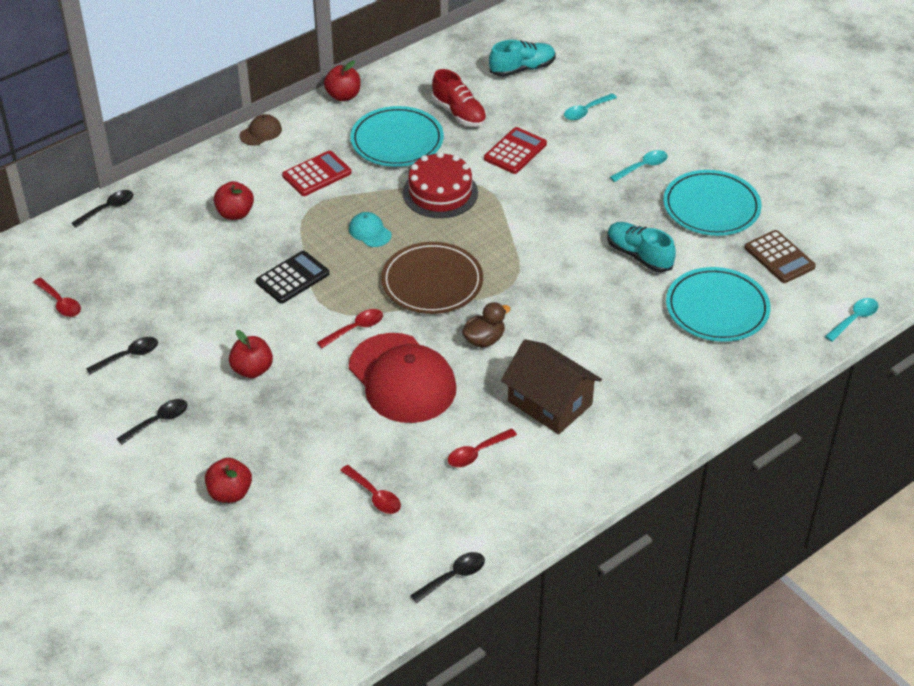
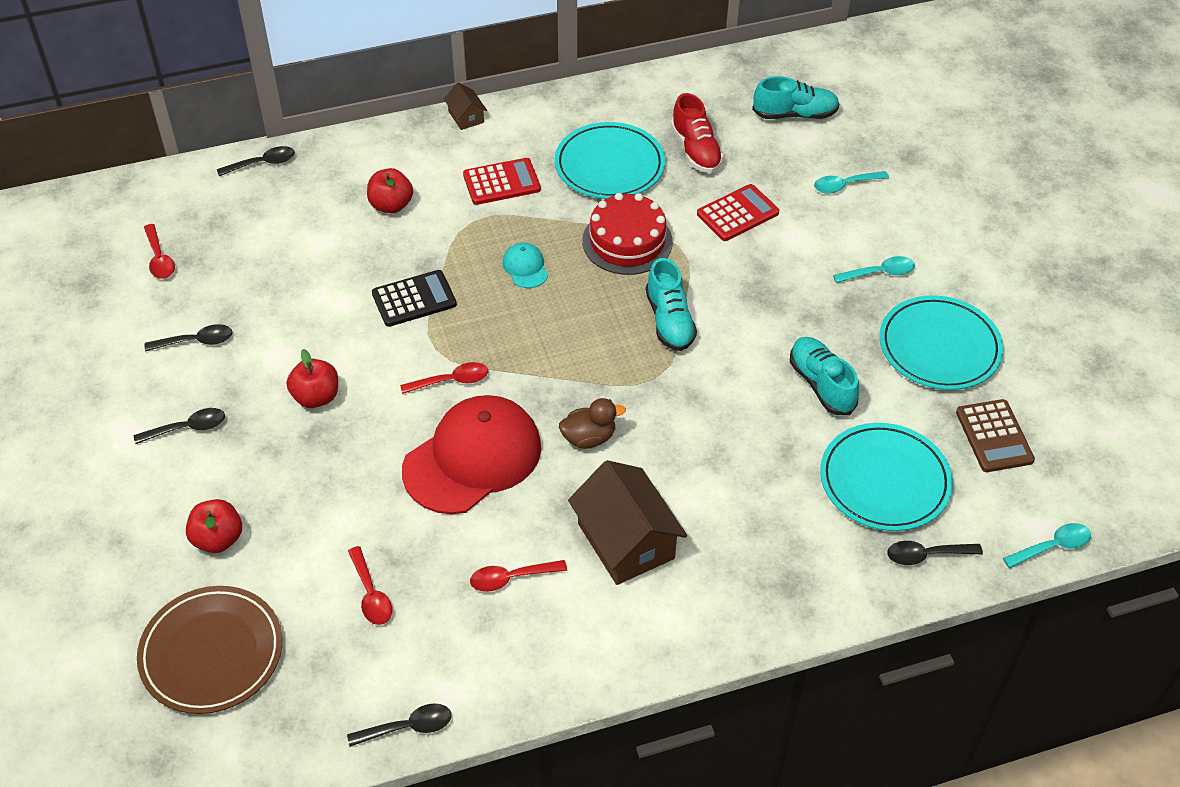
camera: 20 degrees right, 5 degrees up
(261, 132) = (466, 117): brown cap -> brown house
(343, 96) = (577, 96): red apple -> none
(402, 379) = (473, 458): red cap -> red cap turned 120 degrees counterclockwise
(432, 282) = (564, 349): brown plate -> brown plate (212, 653)
(502, 241) = (669, 321): none -> turquoise shoe
(770, 350) = (926, 555): none -> black spoon

